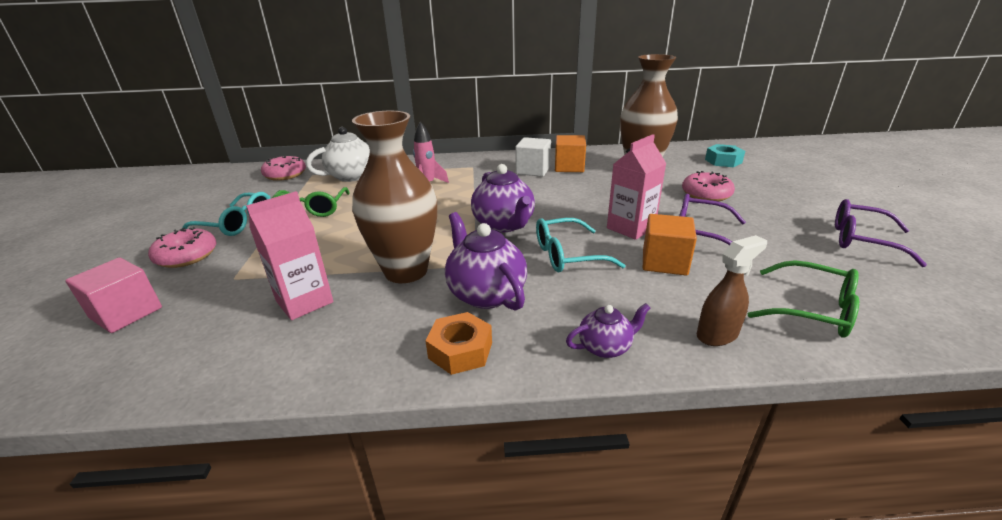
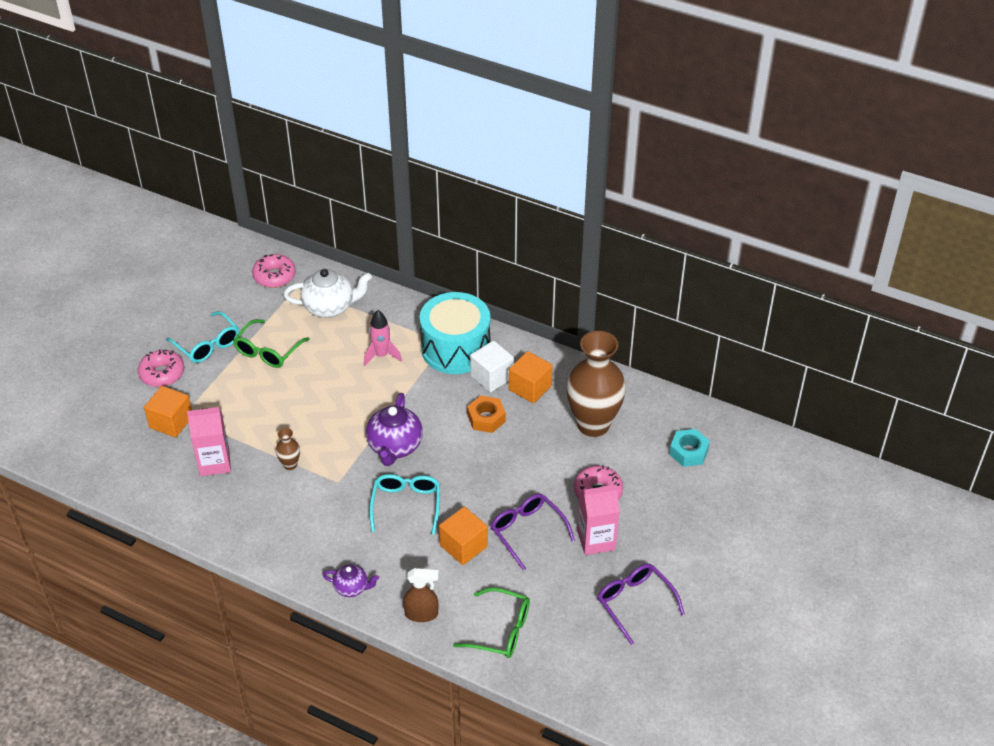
camera: 30 degrees right, 15 degrees up
(126, 313) = (115, 421): pink cube -> none
(219, 288) = (171, 422): none -> orange cube
(406, 271) = (290, 465): brown vase -> brown vase, size x0.41
(460, 350) = (275, 548): orange nut -> orange nut (486, 418)
(485, 293) = (322, 512): purple teapot -> none
(486, 167) = (455, 348): none -> turquoise drum
(567, 255) = (406, 504): turquoise glasses -> turquoise glasses turned 75 degrees clockwise
(630, 228) = (483, 500): pink carton -> pink carton (596, 540)
(813, 310) = (501, 630): green glasses -> green glasses turned 45 degrees counterclockwise

